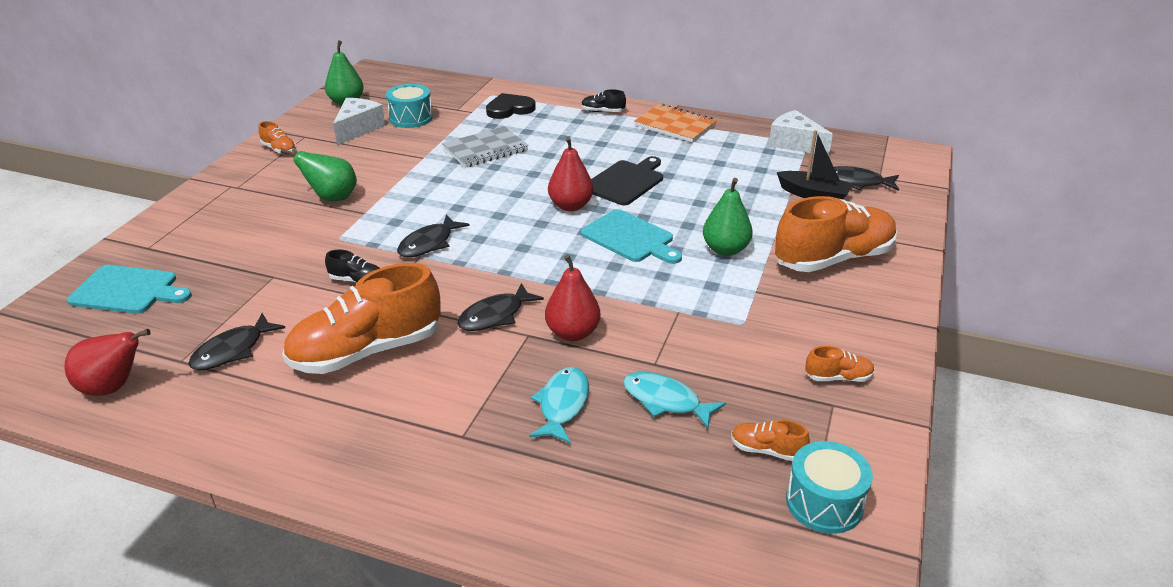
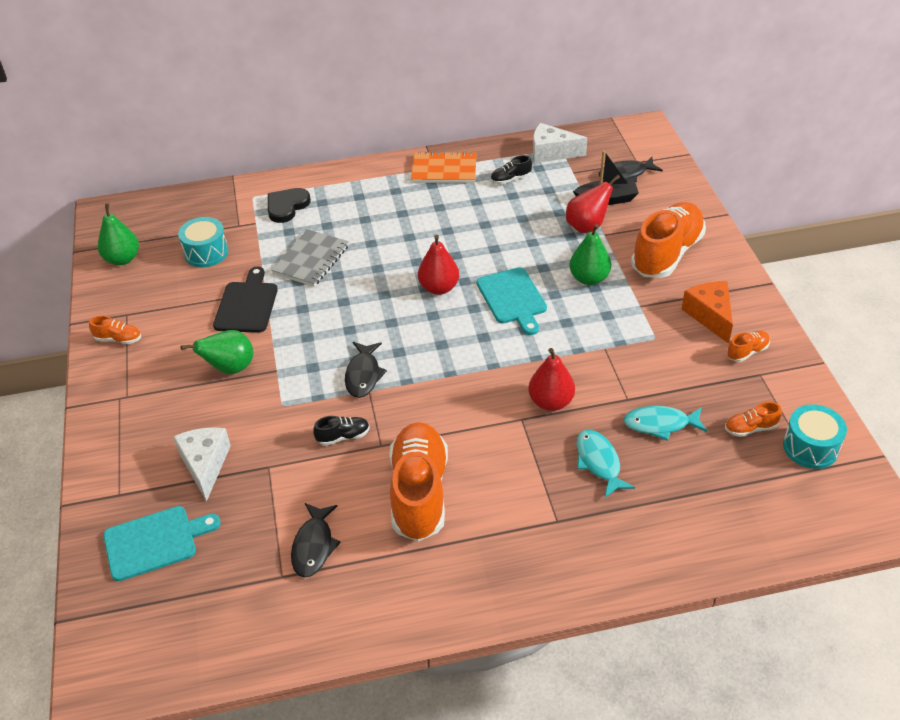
camera: 30 degrees left, 10 degrees up
(113, 387) = (254, 626): red pear -> red pear (587, 226)
(358, 129) = (169, 285): white cheese -> white cheese (205, 465)
(366, 351) = (419, 492): orange shoe -> orange shoe turned 150 degrees clockwise
(495, 315) = (482, 415): black fish -> none
(602, 111) = (370, 178): black shoe -> black shoe (510, 179)
(626, 182) = (459, 245): black cutting board -> black cutting board (247, 304)
(630, 238) = (512, 298): turquoise cutting board -> turquoise cutting board turned 60 degrees clockwise
(827, 328) = (710, 316): none -> orange cheese

